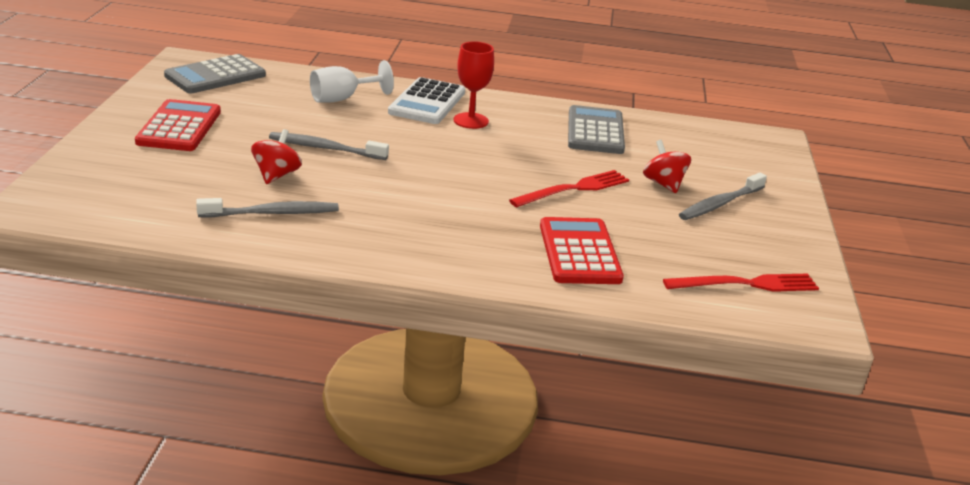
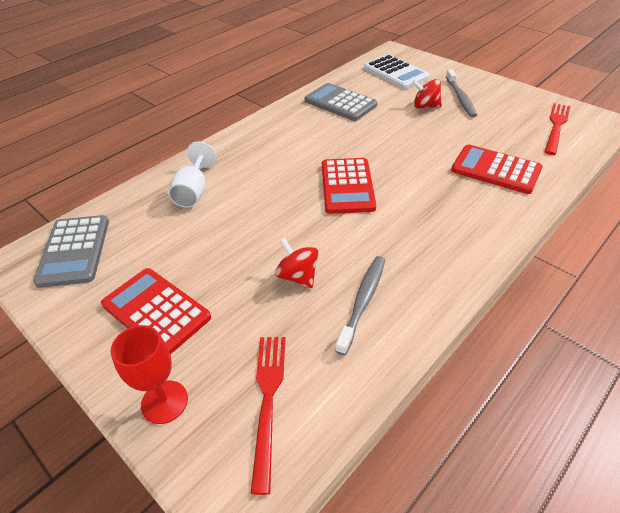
camera: 50 degrees left, 15 degrees up
(325, 148) = (271, 231): grey toothbrush -> none
(427, 102) = (239, 153): white calculator -> white calculator (395, 73)
(438, 169) = (347, 186): none -> red calculator
(471, 121) = (284, 145): red goblet -> red goblet (164, 402)
(573, 189) = (412, 141): red fork -> red fork (268, 401)

